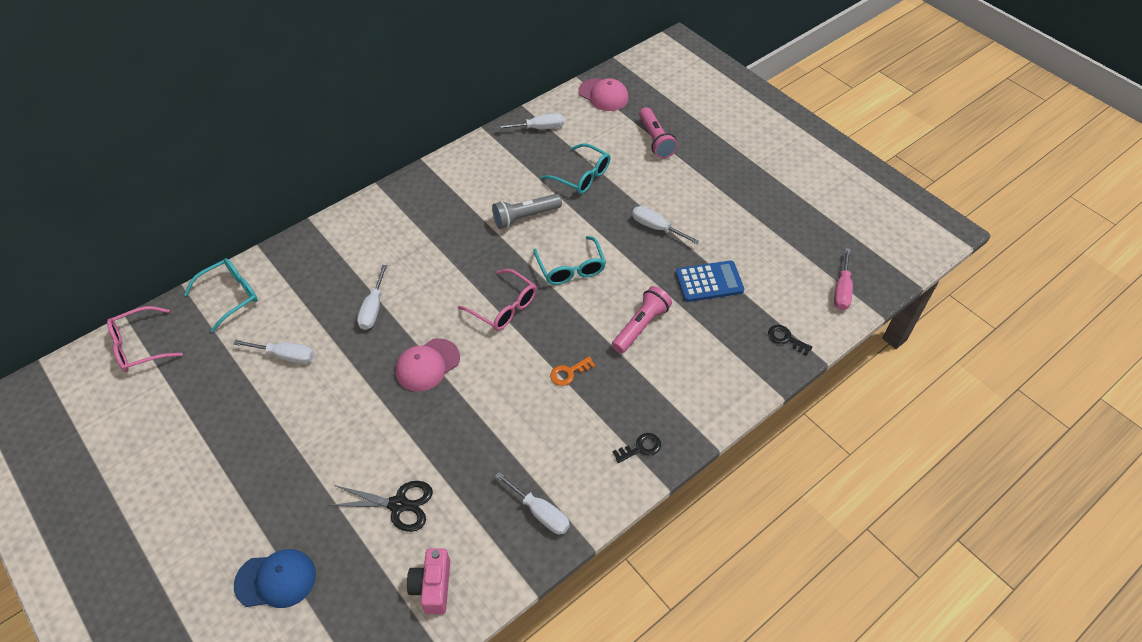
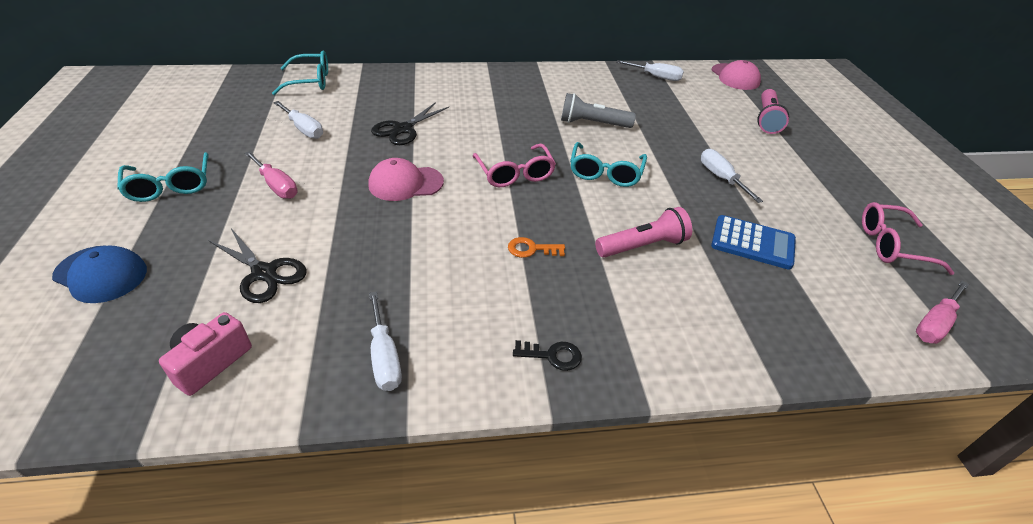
camera: 30 degrees right, 10 degrees down
(139, 346) = (218, 83): pink glasses -> pink glasses (891, 245)
(325, 426) = (276, 186): none -> pink screwdriver
(373, 308) = (403, 129): white screwdriver -> black scissors
(582, 176) = (671, 117): turquoise glasses -> turquoise glasses (170, 186)
(786, 339) = (822, 337): black key -> none

